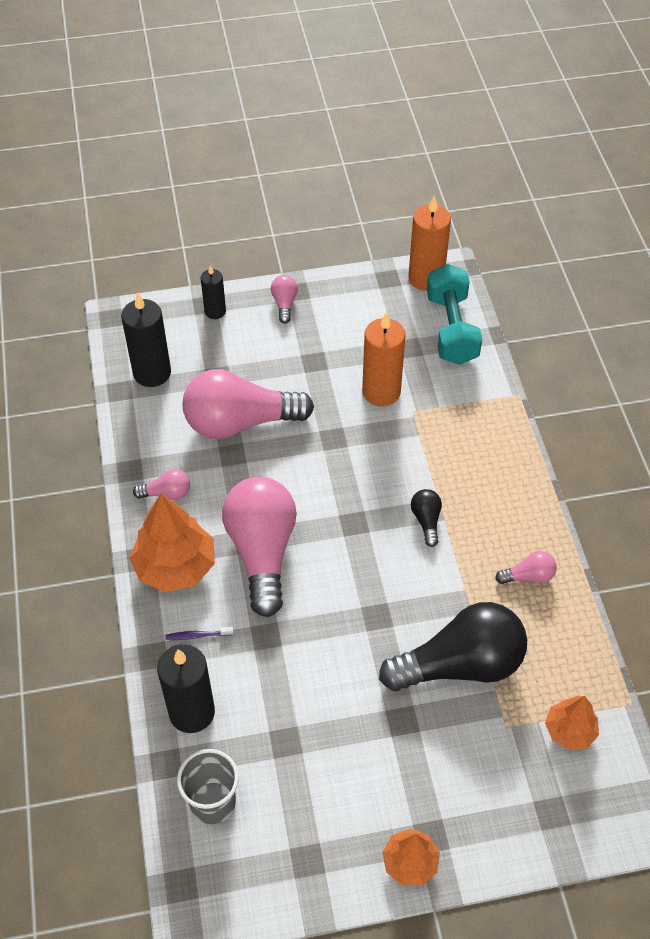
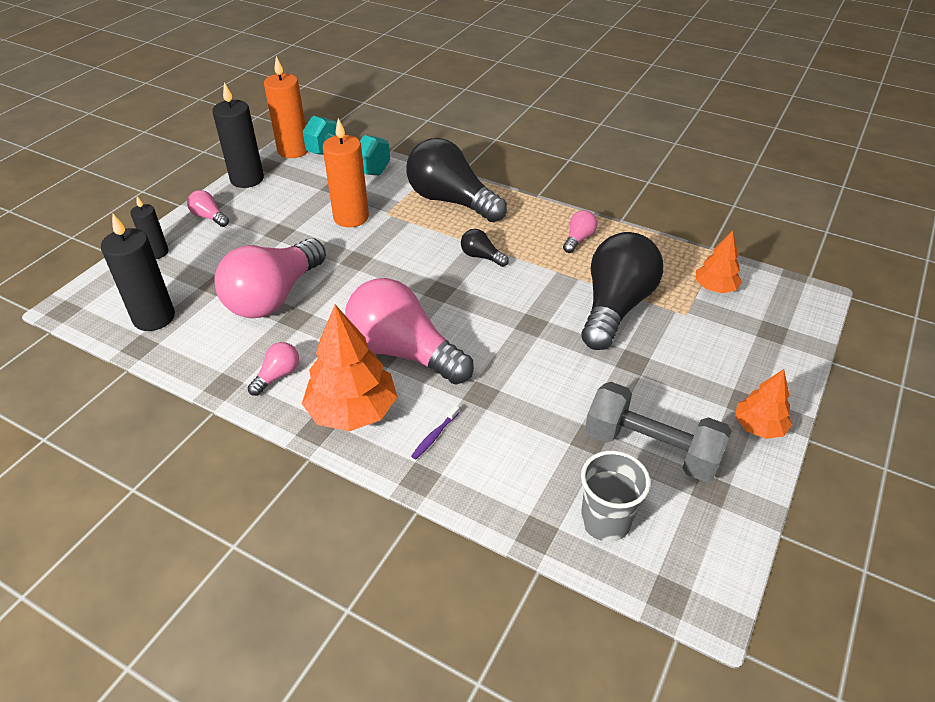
camera: 50 degrees left, 10 degrees down
(192, 712) = (504, 484): black candle -> black candle (247, 179)
(312, 792) = (651, 449): none -> grey dumbbell
(480, 443) = (451, 201): none -> black light bulb

